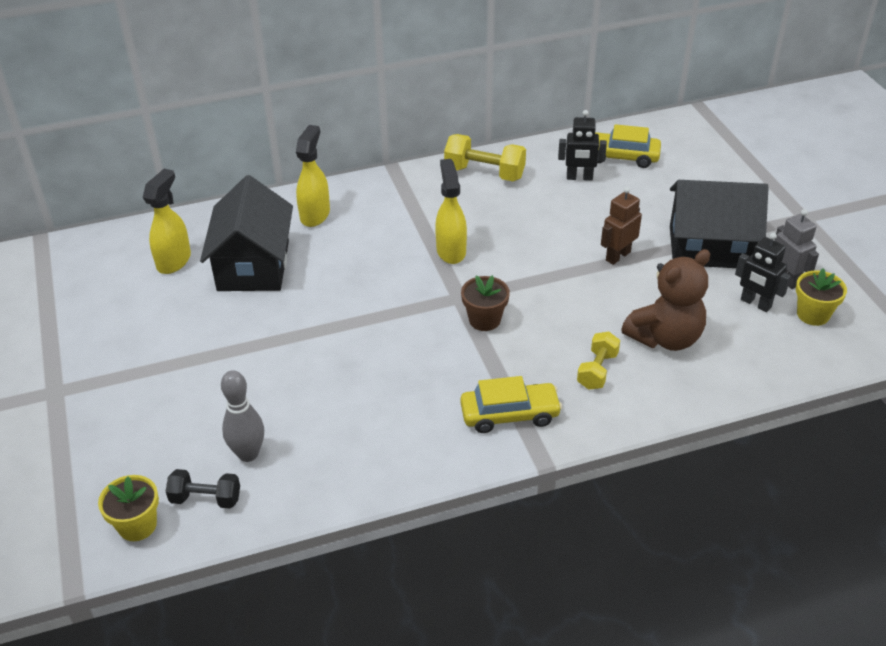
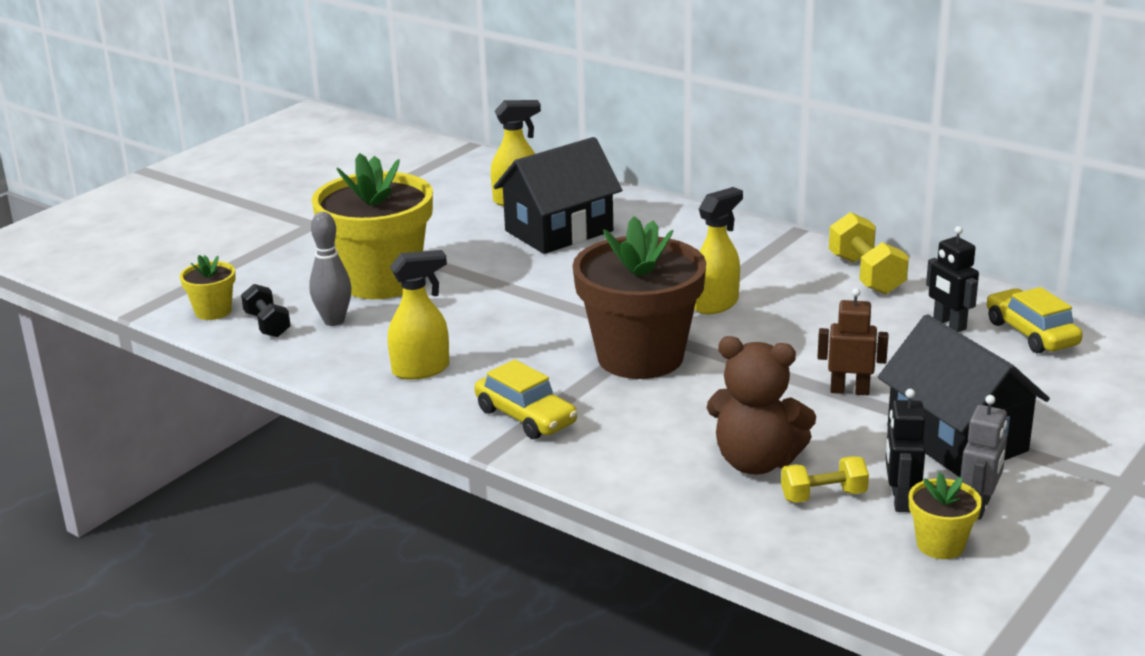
camera: 55 degrees right, 15 degrees down
(213, 396) = (380, 281): none -> yellow flower pot
(315, 215) = (667, 227): yellow spray bottle -> yellow spray bottle (421, 370)
(484, 320) = (640, 357): brown flower pot -> brown flower pot, size x2.25
(597, 370) = (649, 440): yellow dumbbell -> yellow dumbbell (823, 496)

